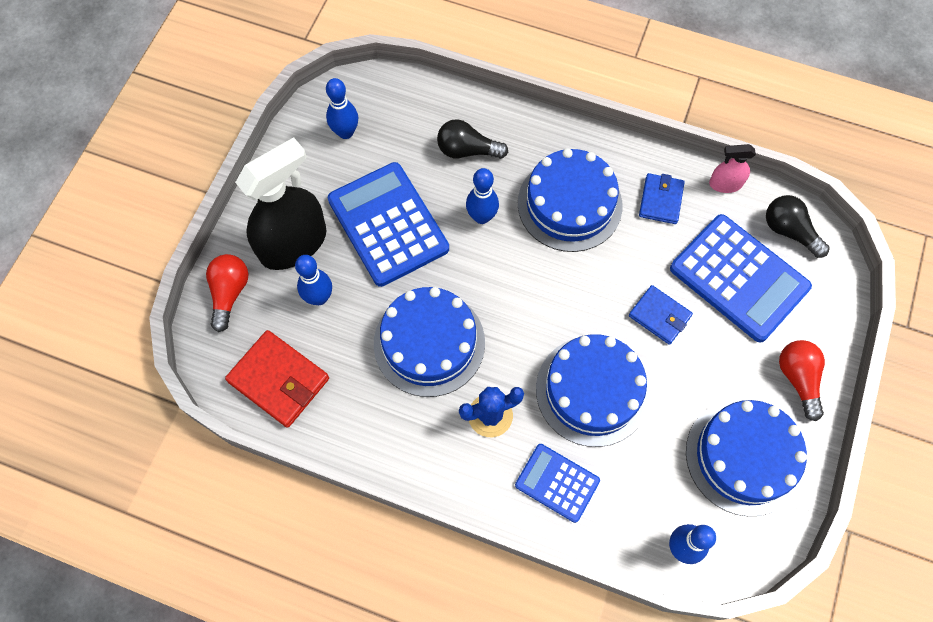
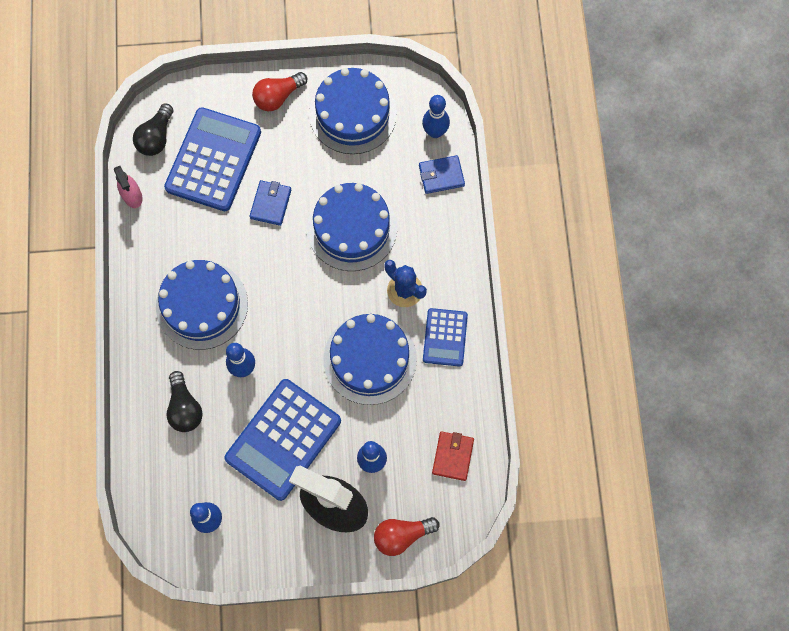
camera: 115 degrees left, 5 degrees up
(279, 380) = (452, 456): red wallet -> red wallet, size x0.64
(557, 483) = (431, 225): blue calculator -> blue calculator (445, 337)
(661, 200) = (168, 238): blue wallet -> blue wallet (441, 176)

